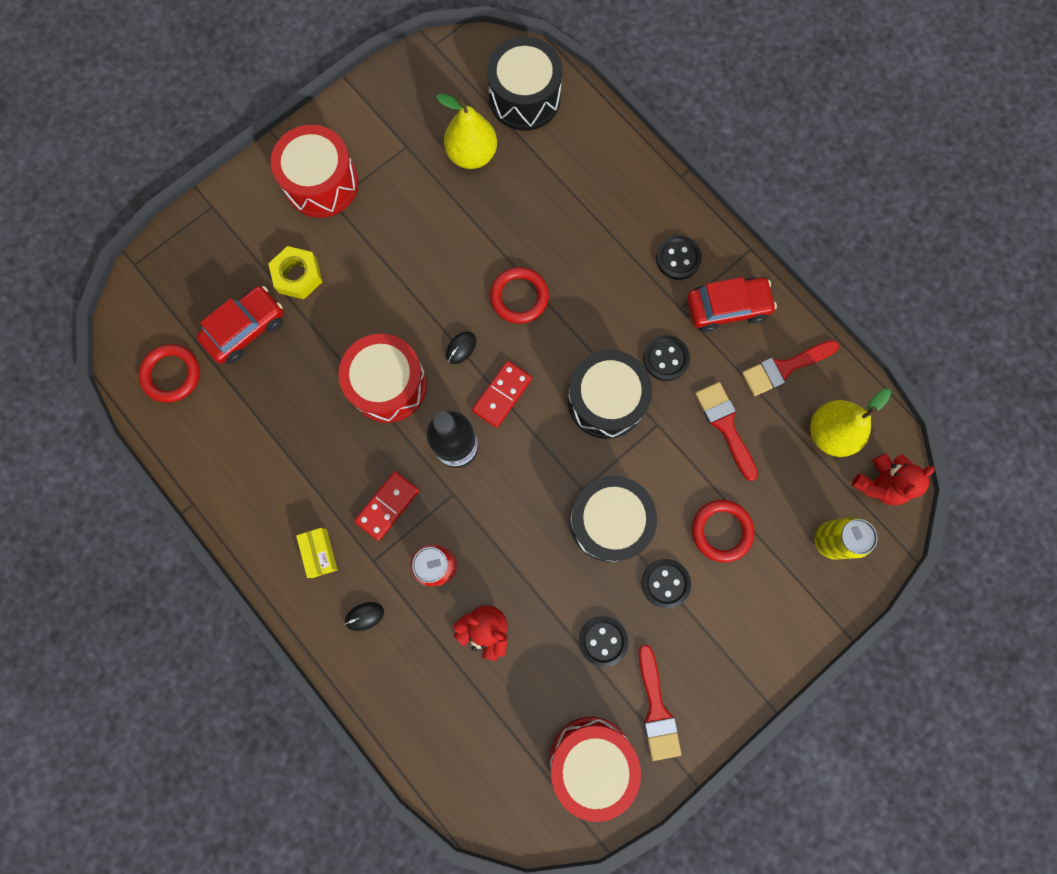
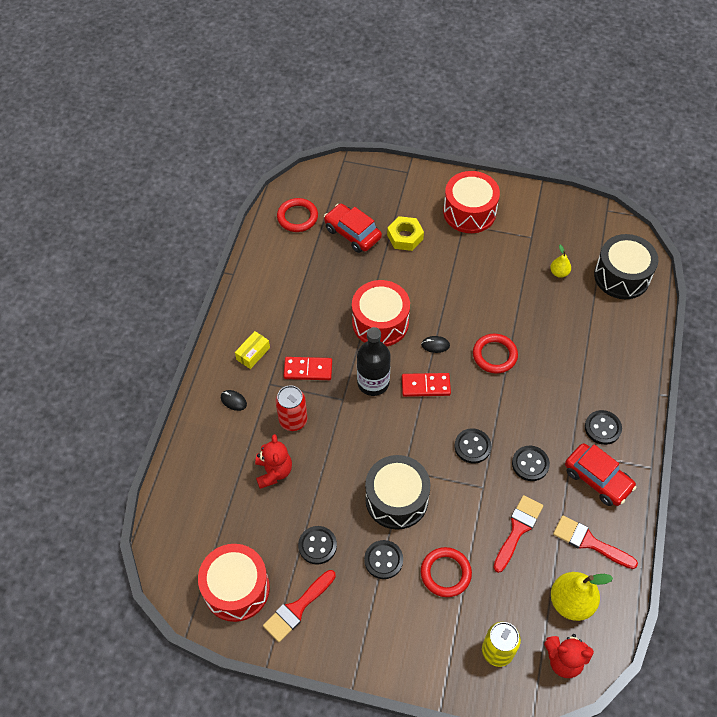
camera: 55 degrees right, 20 degrees down
(246, 329) = (352, 233): red car -> red car turned 150 degrees counterclockwise
(472, 154) = (559, 273): yellow pear -> yellow pear, size x0.52
(606, 400) = (472, 446): black drum -> black button

